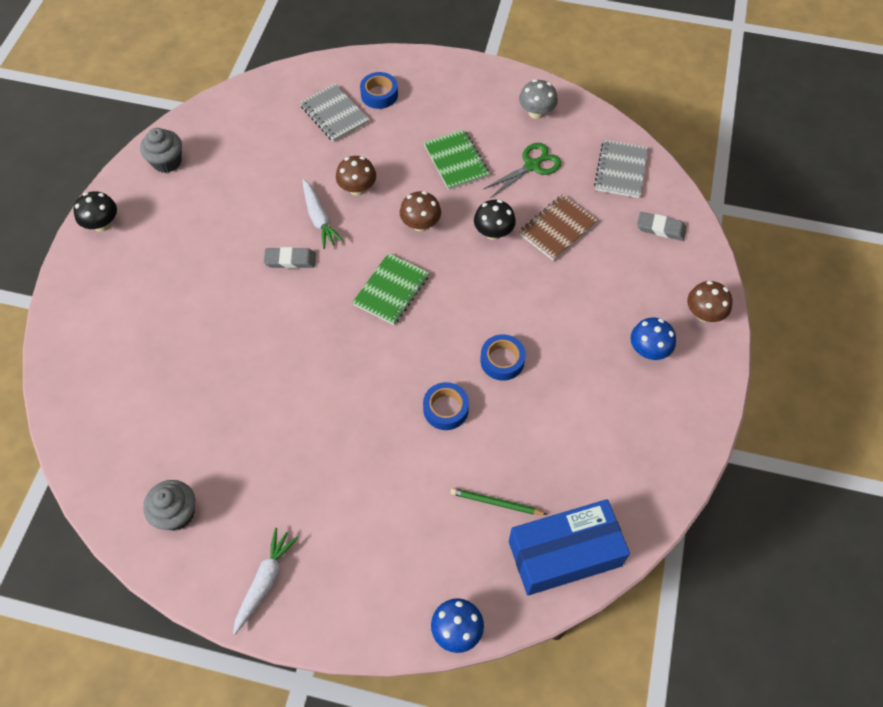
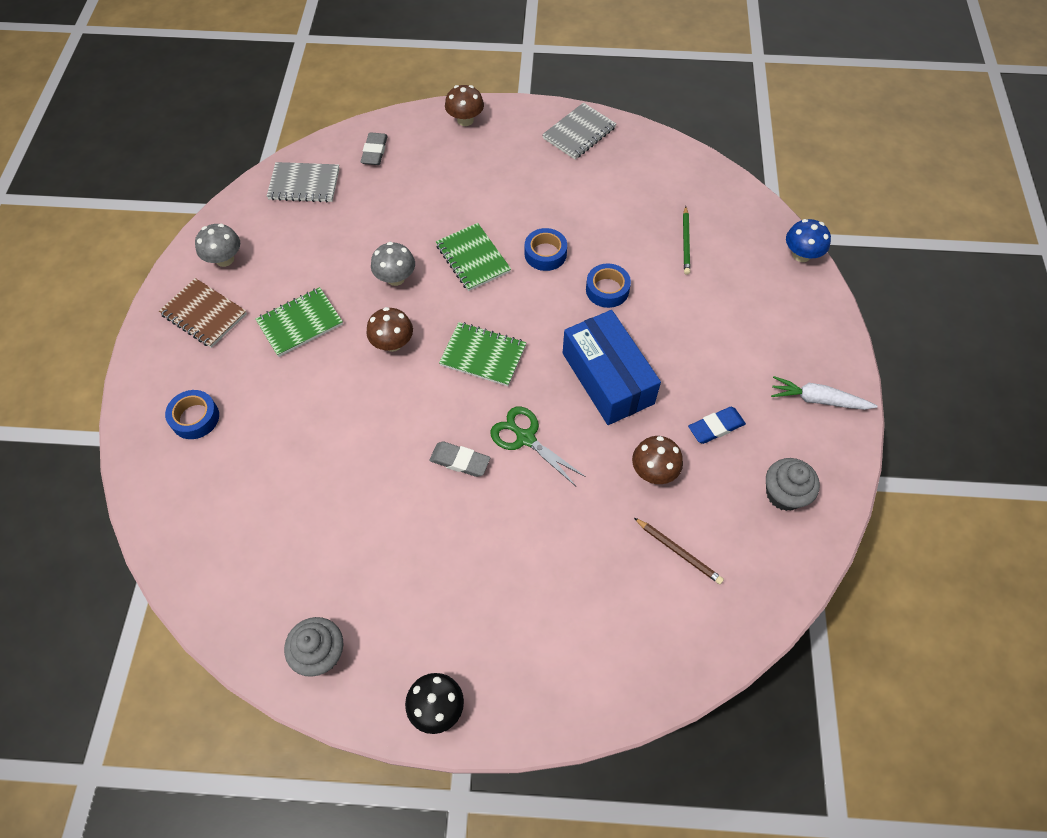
camera: 100 degrees left, 0 degrees up
(155, 408) = (678, 551): none -> brown pencil
(263, 471) = (716, 427): none -> blue eraser
(290, 260) = (460, 461): grey eraser -> grey eraser turned 60 degrees counterclockwise
(319, 218) = (396, 444): white carrot -> none
(334, 114) = (229, 462): grey notebook -> grey notebook (579, 133)
(357, 188) = (348, 413): brown mushroom -> brown mushroom (654, 471)
(493, 232) = (395, 278): black mushroom -> grey mushroom
(506, 296) = (473, 259): none -> green notebook
(532, 166) = (303, 255): green scissors -> green scissors (525, 438)
(557, 229) = (384, 227): brown notebook -> brown notebook (204, 314)
(564, 554) = (713, 194): blue box -> blue box (607, 378)
(648, 350) = (510, 153): blue mushroom -> none

